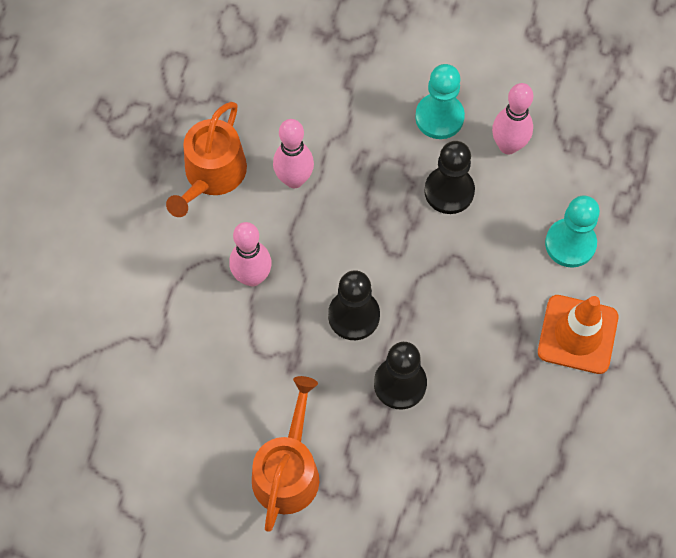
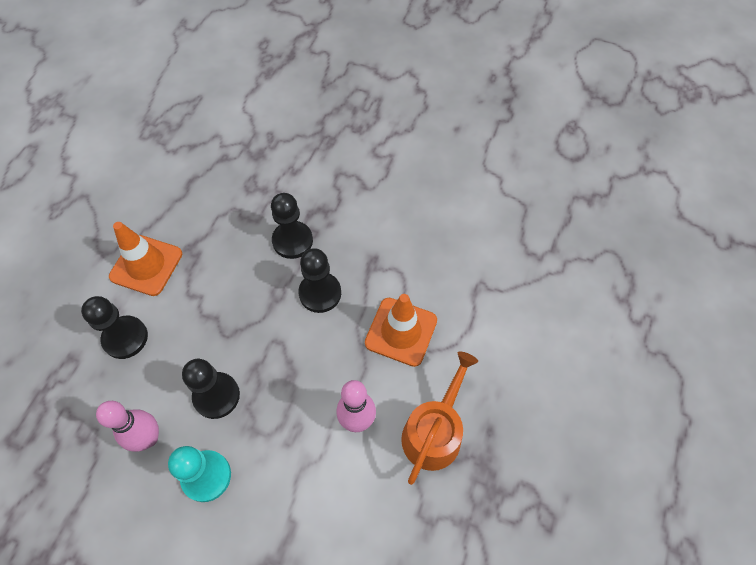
camera: 175 degrees left, 5 degrees down
(252, 277) = (401, 331): pink bowling pin -> orange traffic cone
(288, 470) = (382, 191): orange watering can -> none
(570, 244) = (125, 338): turquoise pawn -> black pawn

